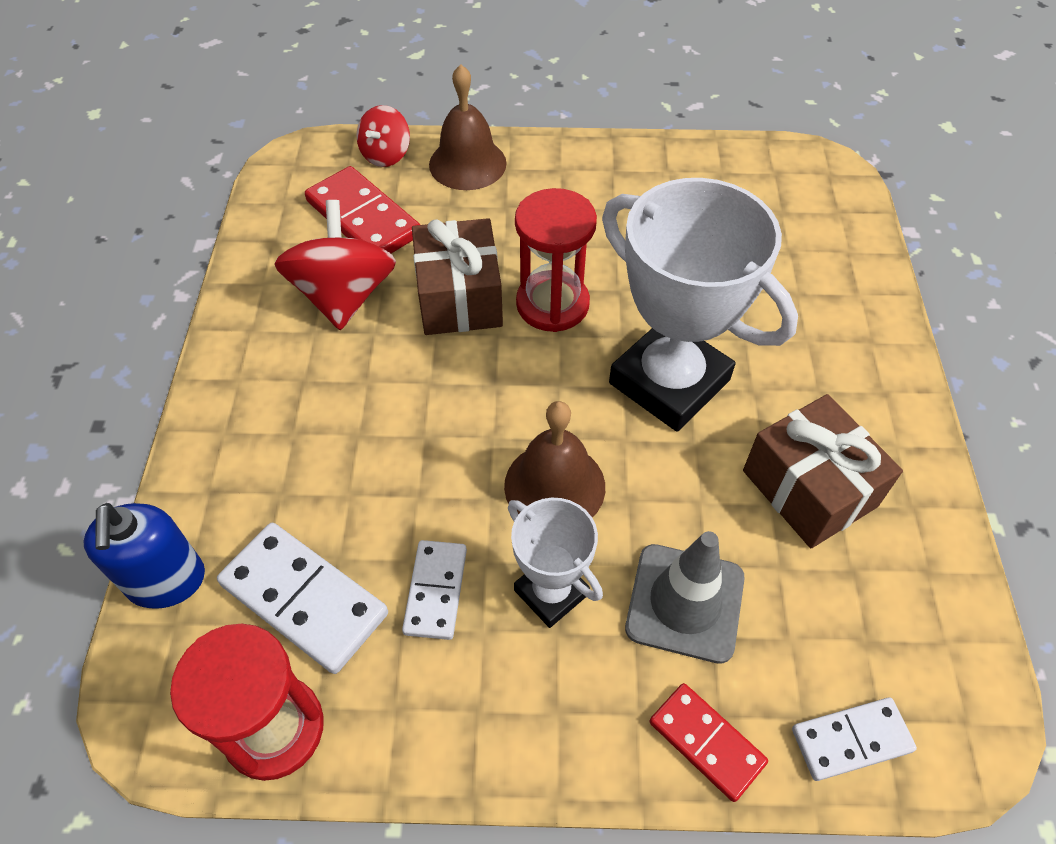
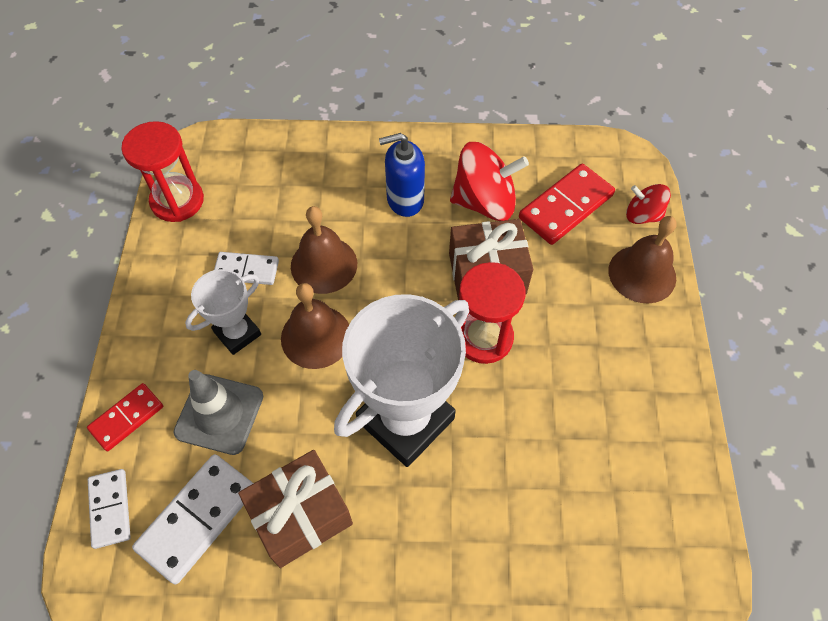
camera: 90 degrees right, 5 degrees up
(166, 581) = (269, 142): blue soap dispenser -> blue soap dispenser (405, 200)
(304, 599) = (250, 205): white domino -> white domino (198, 519)
(433, 482) = (324, 265): none -> brown bell

